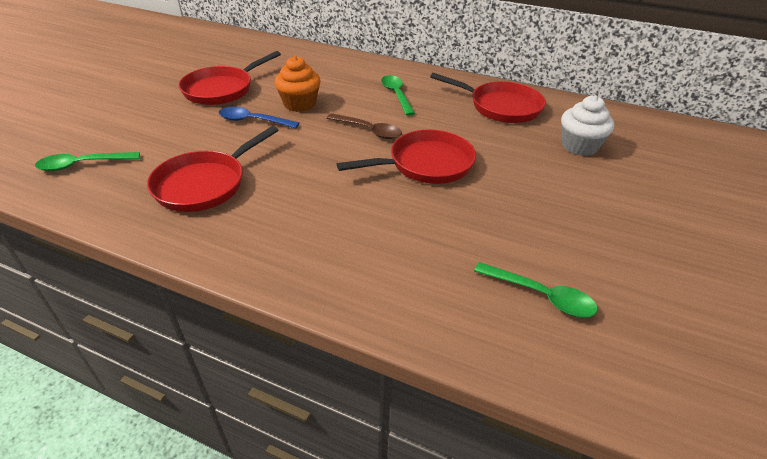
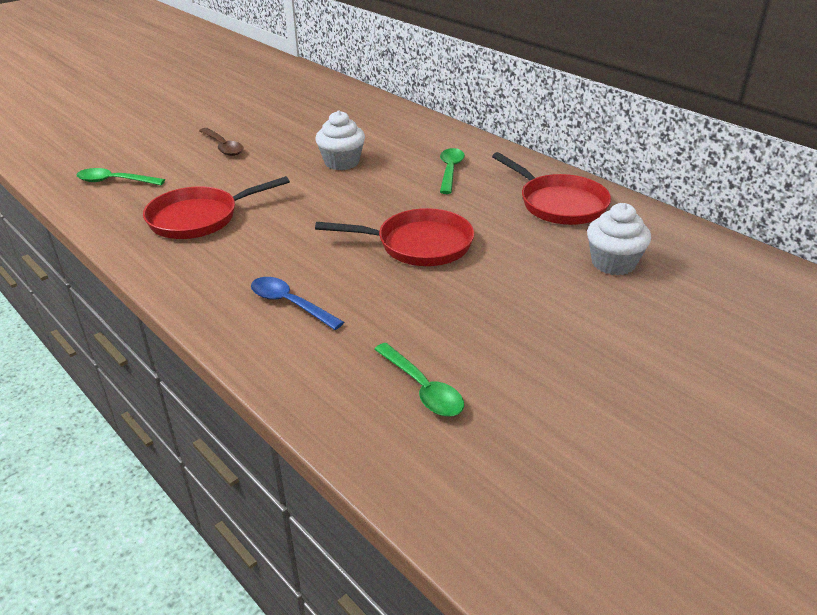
camera: 25 degrees right, 5 degrees down
(222, 89) = (279, 135): red pan -> none
(253, 121) = (284, 170): blue spoon -> blue spoon (290, 304)
(299, 104) = (342, 162): orange cupcake -> white cupcake
(368, 130) = (388, 201): brown spoon -> brown spoon (223, 147)

